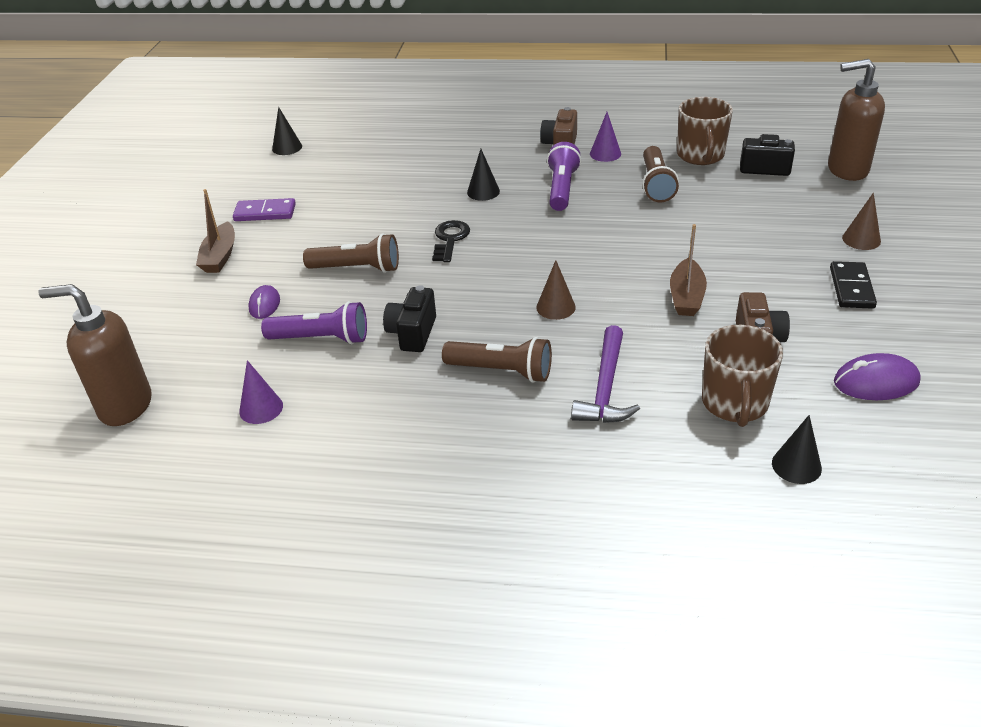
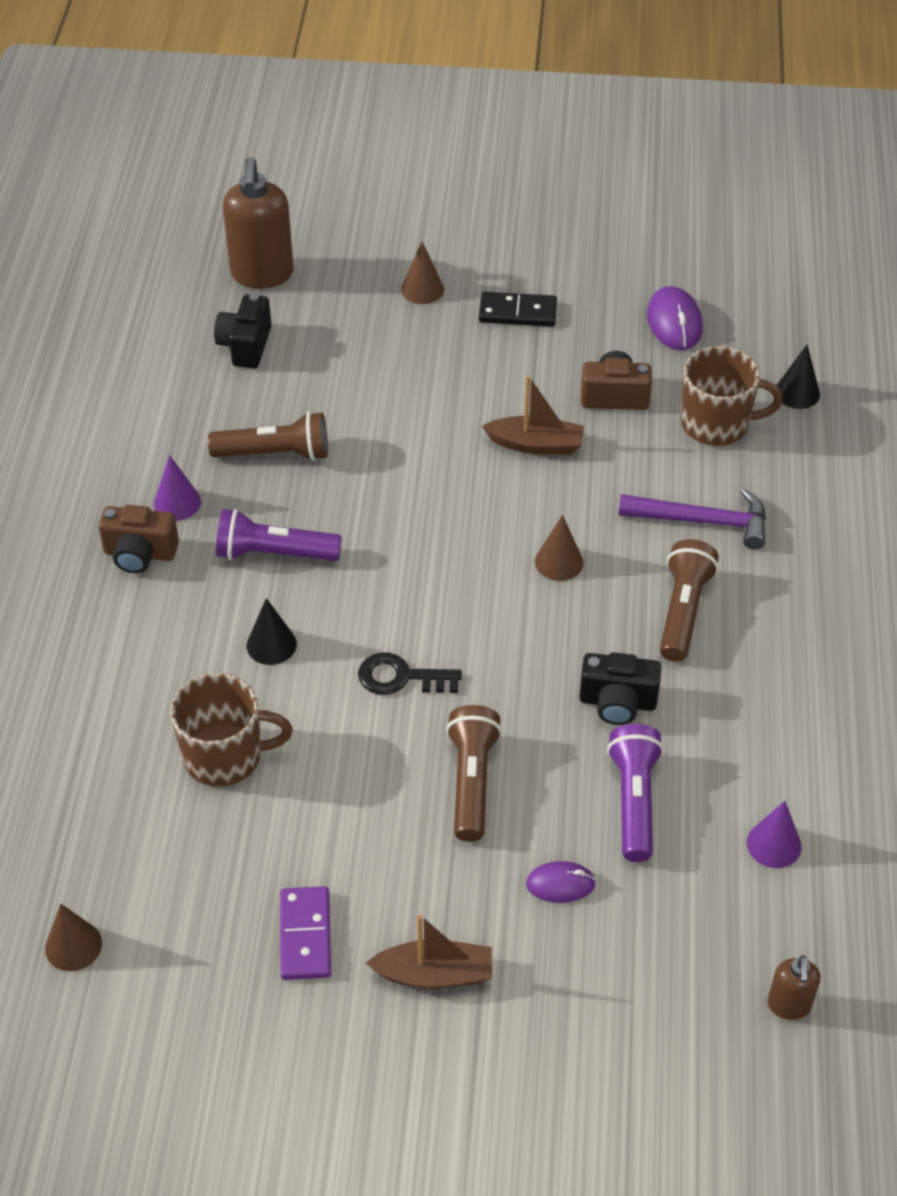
camera: 95 degrees left, 10 degrees up
(125, 406) = (789, 1006): brown soap dispenser -> brown soap dispenser, size x0.51
(287, 147) = (73, 946): black cone -> brown cone
(700, 155) = (200, 403): brown mug -> brown mug (225, 756)

